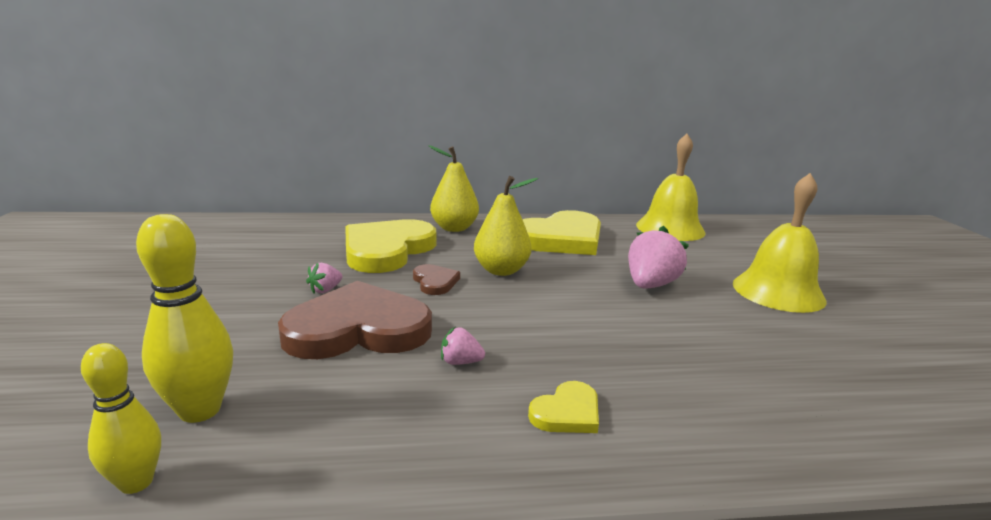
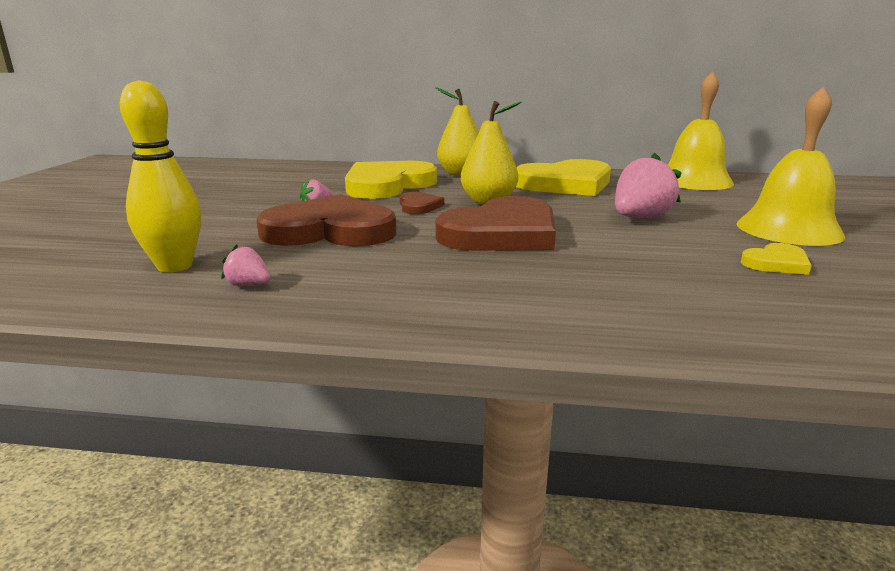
camera: 15 degrees right, 0 degrees up
(136, 482) = (107, 299): yellow bowling pin -> none
(460, 362) = (409, 255): pink strawberry -> pink strawberry (248, 285)
(536, 318) = (502, 233): none -> brown heart
(567, 412) = (489, 292): yellow heart -> yellow heart (776, 263)

